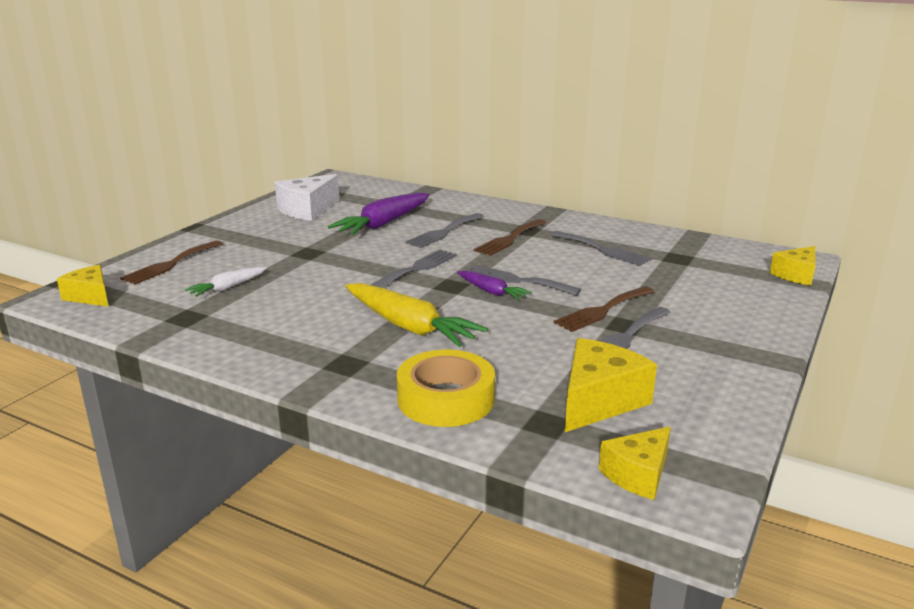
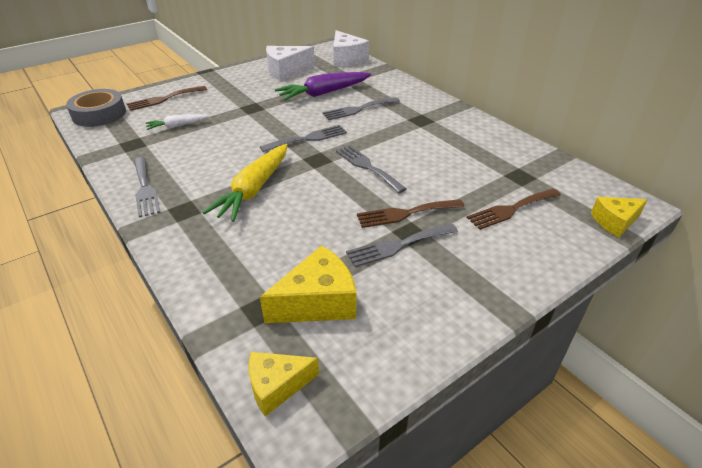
camera: 25 degrees right, 15 degrees up
(90, 296) = (99, 114): yellow cheese -> grey tape
(371, 187) = (346, 59): none -> white cheese
(409, 327) = (254, 189): yellow carrot -> yellow carrot turned 45 degrees clockwise
(446, 399) = (215, 262): yellow tape -> none
(491, 292) = (339, 173): purple carrot -> none
(509, 239) = (400, 126): brown fork -> brown fork (511, 209)
(602, 250) = (463, 153): grey fork -> grey fork (145, 189)

